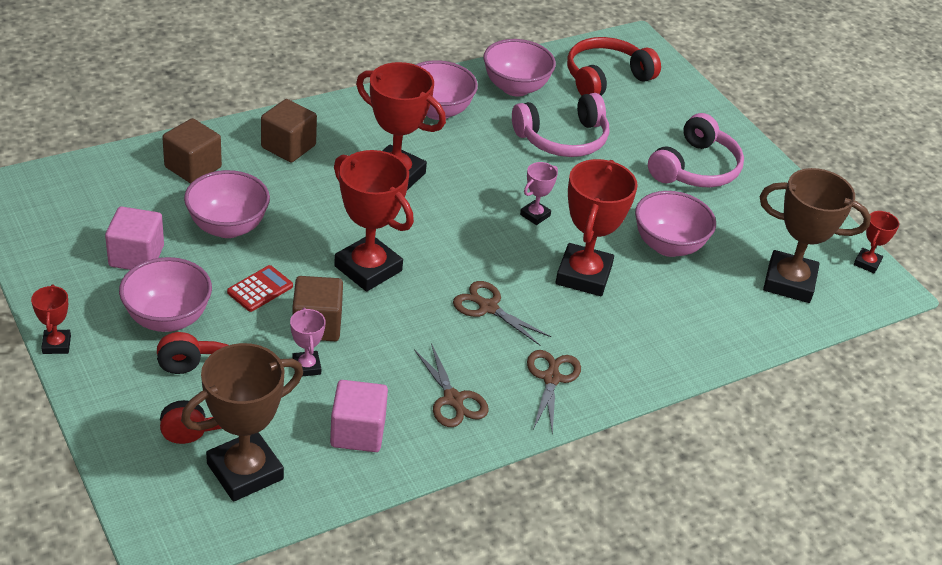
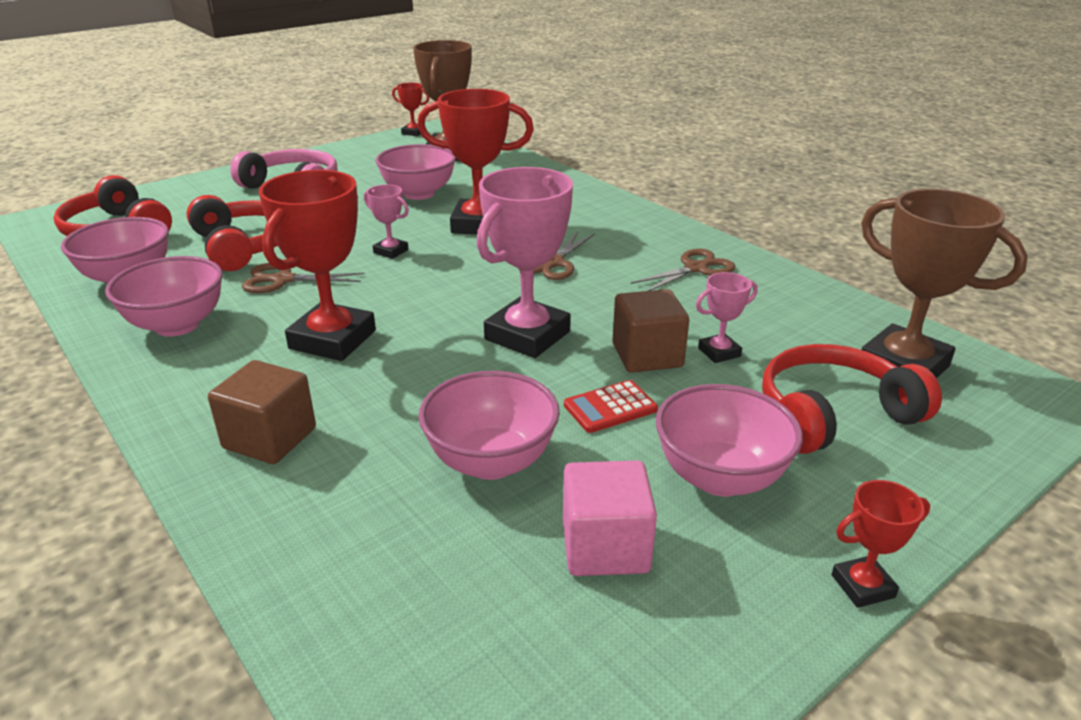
camera: 95 degrees left, 10 degrees down
(193, 167) = (341, 535): brown cube -> none
(260, 289) = (610, 407): red calculator -> red calculator turned 60 degrees counterclockwise
(358, 432) = (783, 310): pink cube -> none
(368, 268) = (527, 335): red trophy -> pink trophy
(551, 378) = (631, 229): brown scissors -> brown scissors (283, 280)
(563, 139) = (244, 246): pink headphones -> red headphones

